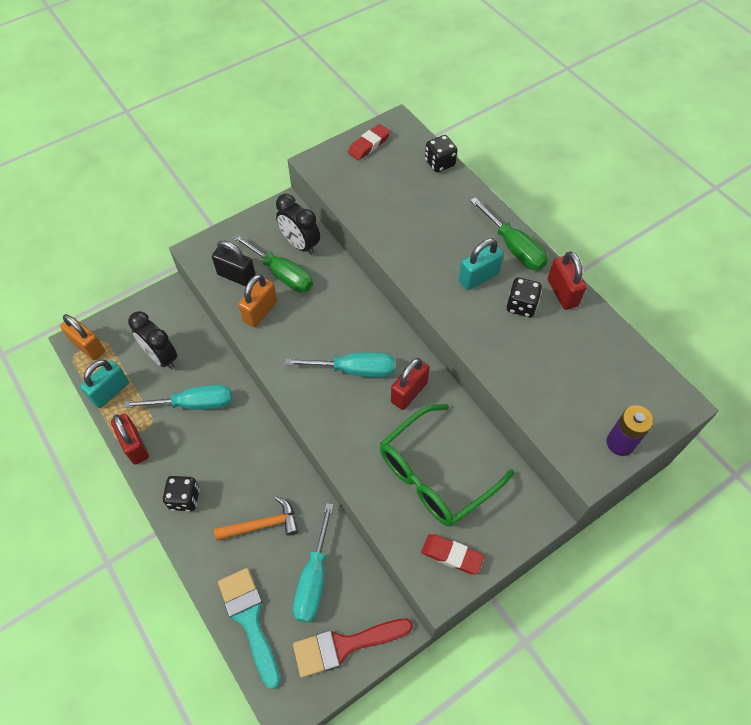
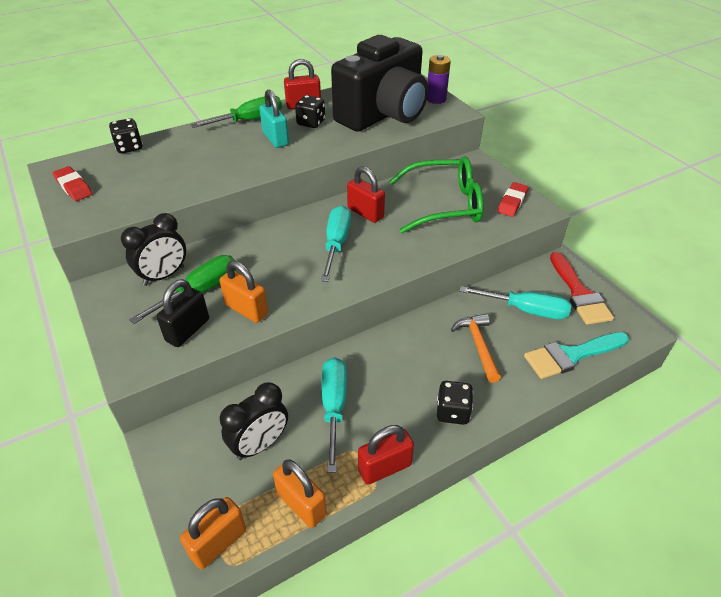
camera: 85 degrees left, 15 degrees down
(110, 392) = (301, 504): turquoise padlock -> orange padlock
(435, 474) = (444, 205): green glasses -> green glasses turned 60 degrees counterclockwise
(559, 380) = (383, 115): none -> black camera

